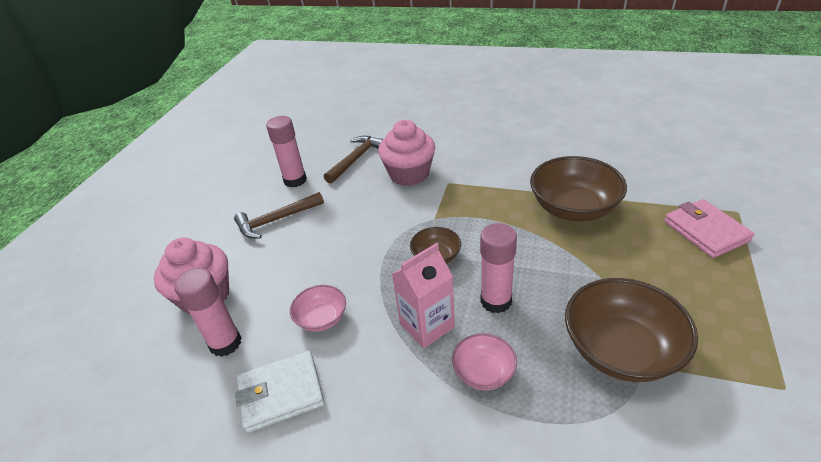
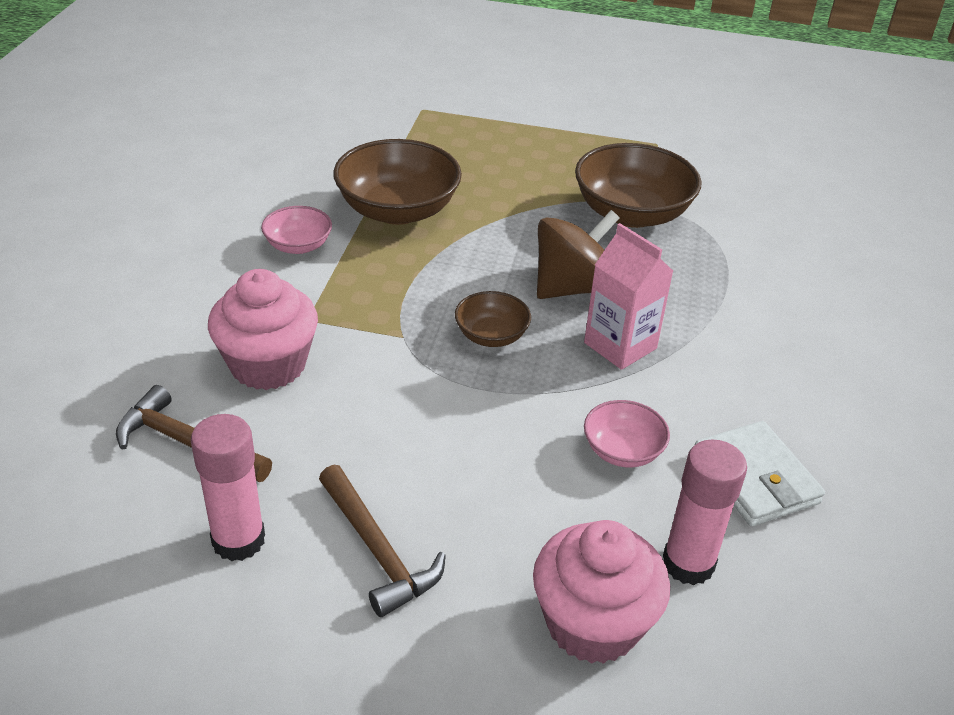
camera: 100 degrees left, 0 degrees up
(484, 372) = (680, 303): pink bowl -> pink bowl (298, 246)
(496, 301) = (572, 287): pink glue stick -> brown spinning top
(705, 231) = (454, 133): pink wallet -> none

